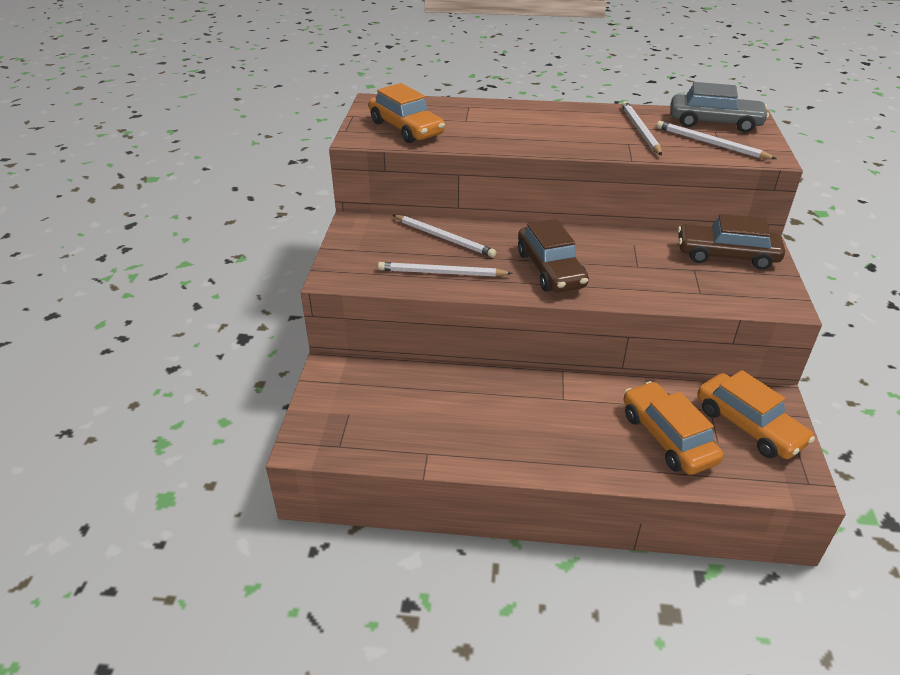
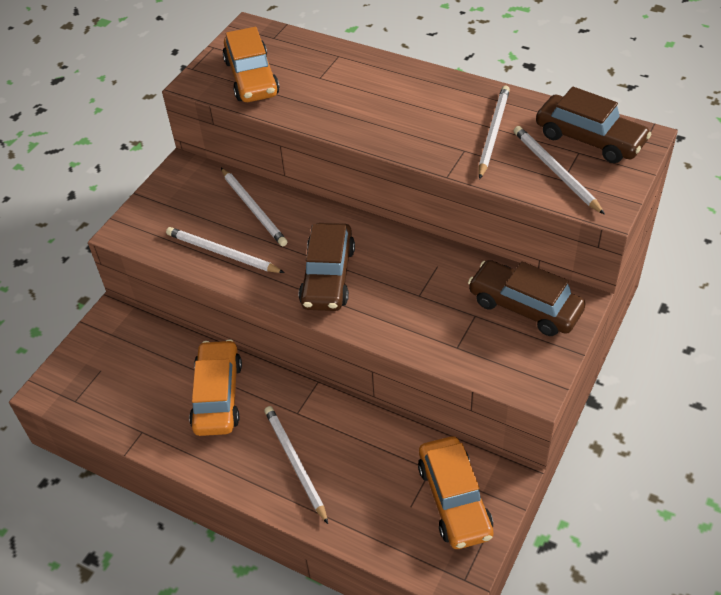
camera: 25 degrees right, 10 degrees up
(592, 437) = (295, 463): none -> white pencil
(667, 437) = (365, 486): orange car -> orange car (218, 396)
(714, 123) = (589, 139): grey car -> brown car

